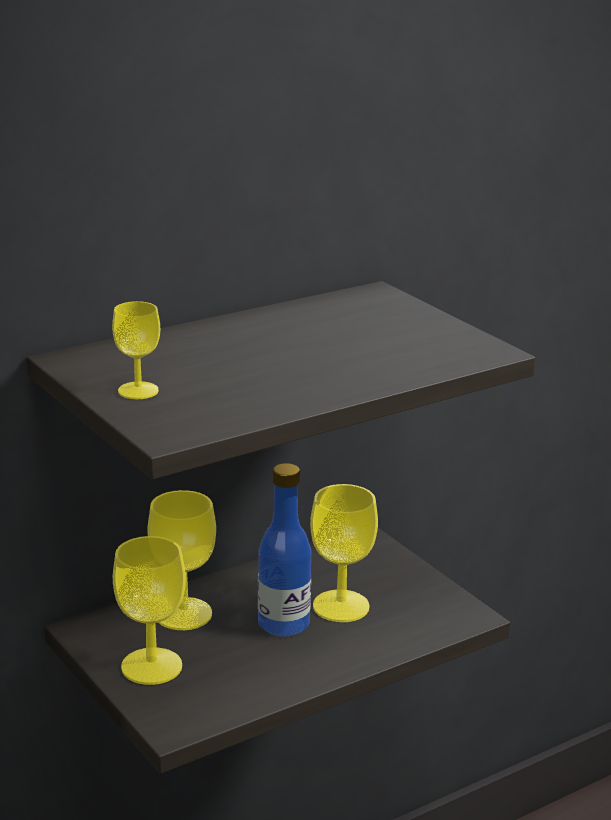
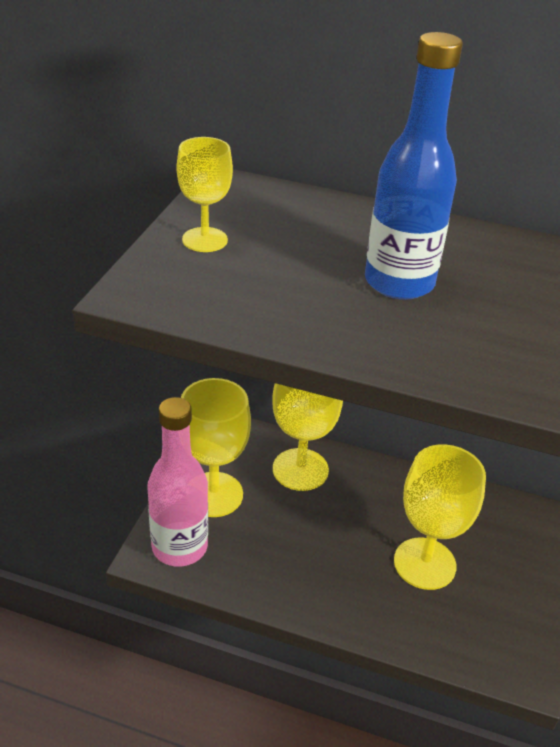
camera: 50 degrees right, 15 degrees up
(183, 707) = (179, 547): none -> pink bottle
(283, 624) = (354, 540): blue bottle -> blue bottle (399, 283)

